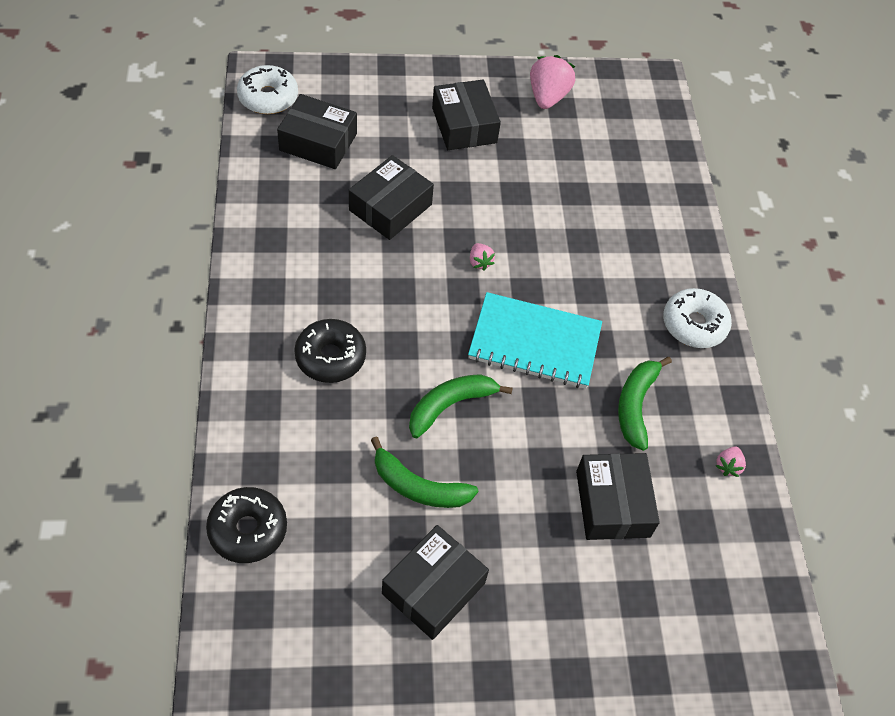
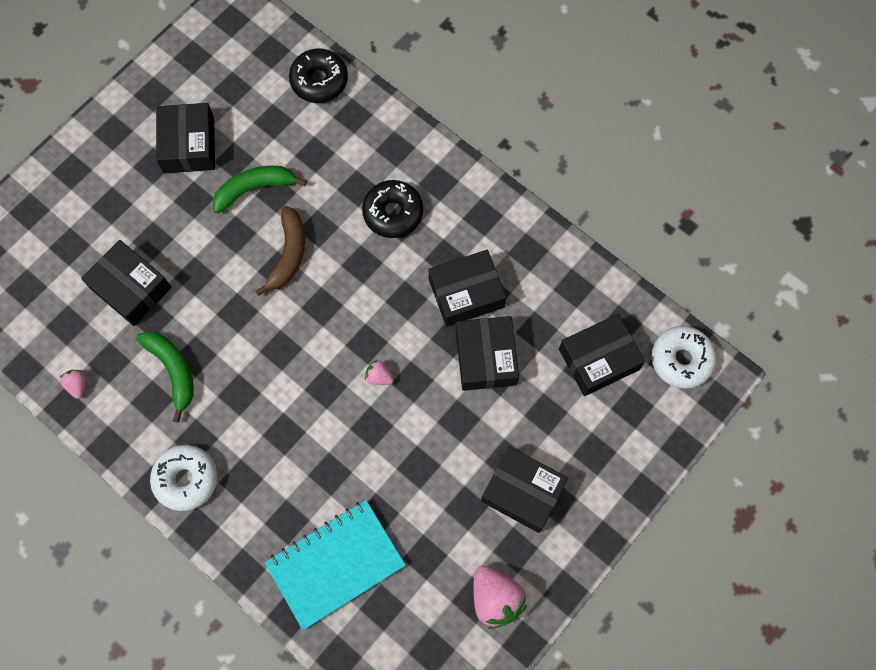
camera: 140 degrees right, 15 degrees up
(350, 254) = (466, 293): none -> black box
(450, 405) = (288, 254): green banana -> brown banana
(534, 342) = (280, 351): turquoise notebook -> turquoise notebook (335, 564)

